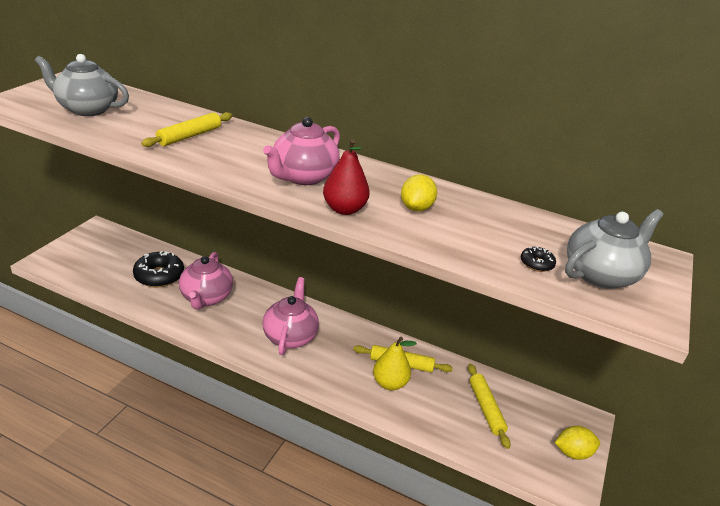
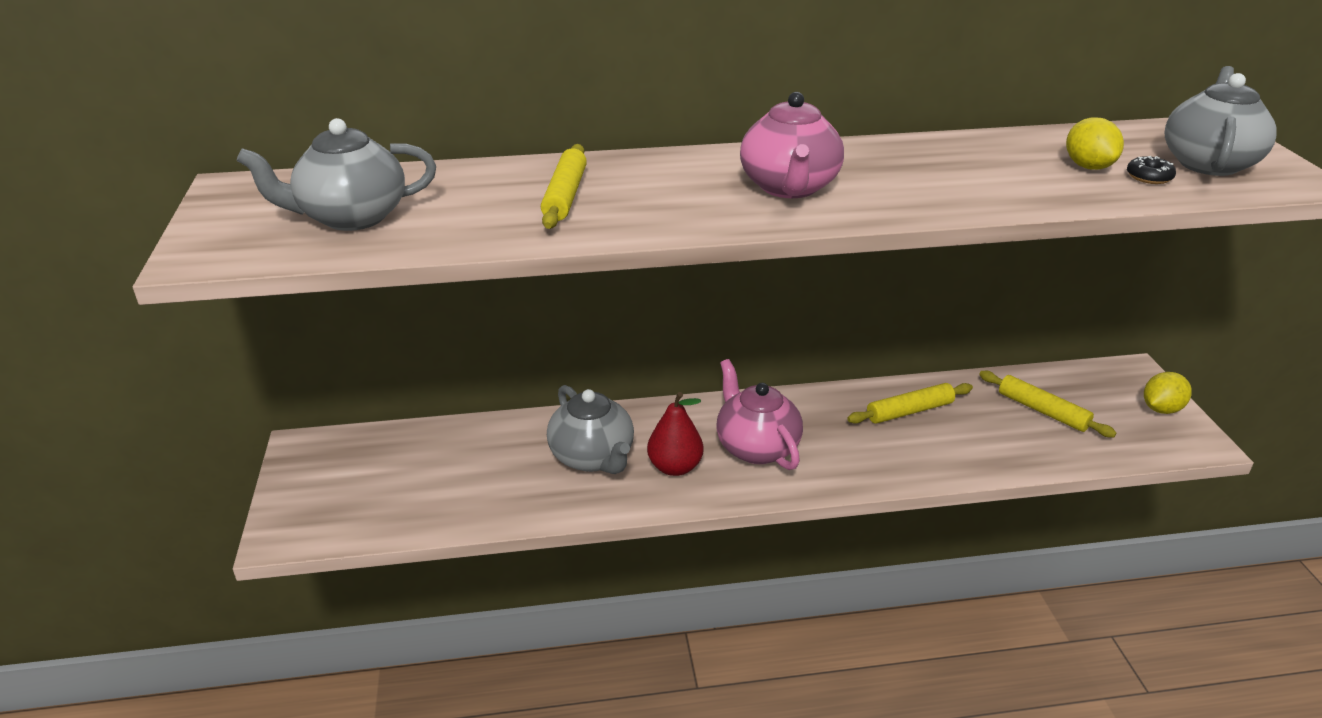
camera: 30 degrees left, 0 degrees up
(159, 276) = (490, 463): black donut -> none
(206, 298) = (593, 457): pink teapot -> grey teapot
(344, 209) = (898, 203): red pear -> red pear (675, 467)
(390, 383) = (926, 438): yellow pear -> none
(416, 208) = (957, 171): yellow lemon -> yellow lemon (1088, 166)

